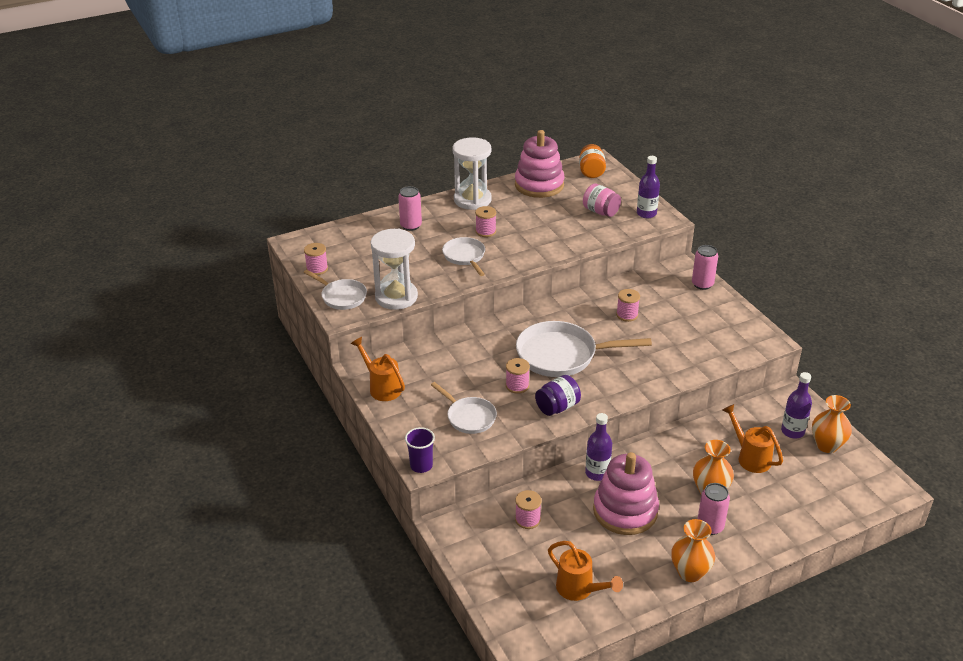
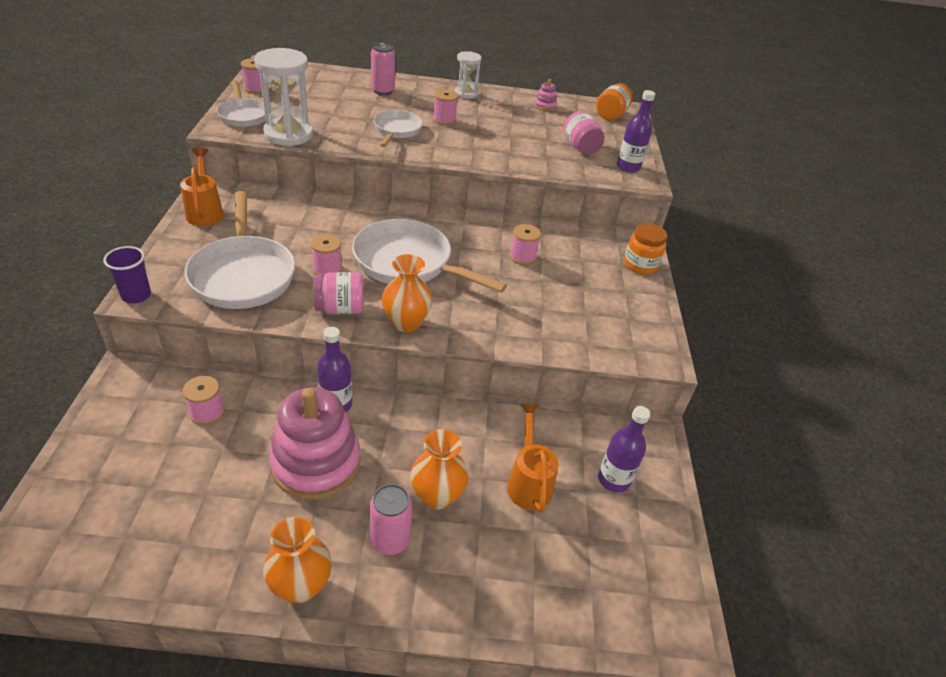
camera: 25 degrees right, 5 degrees up
(469, 417) = (243, 274): white pan -> white pan, size x1.73
(472, 200) = (466, 94): white hourglass -> white hourglass, size x0.57
(539, 185) = (545, 106): pink stacking toy -> pink stacking toy, size x0.40
(557, 407) = (340, 308): purple jar -> pink jar
(579, 590) = (158, 526): orange watering can -> none
(702, 284) = (640, 265): pink can -> orange jar
(827, 445) = (643, 521): orange vase -> orange vase (406, 323)

